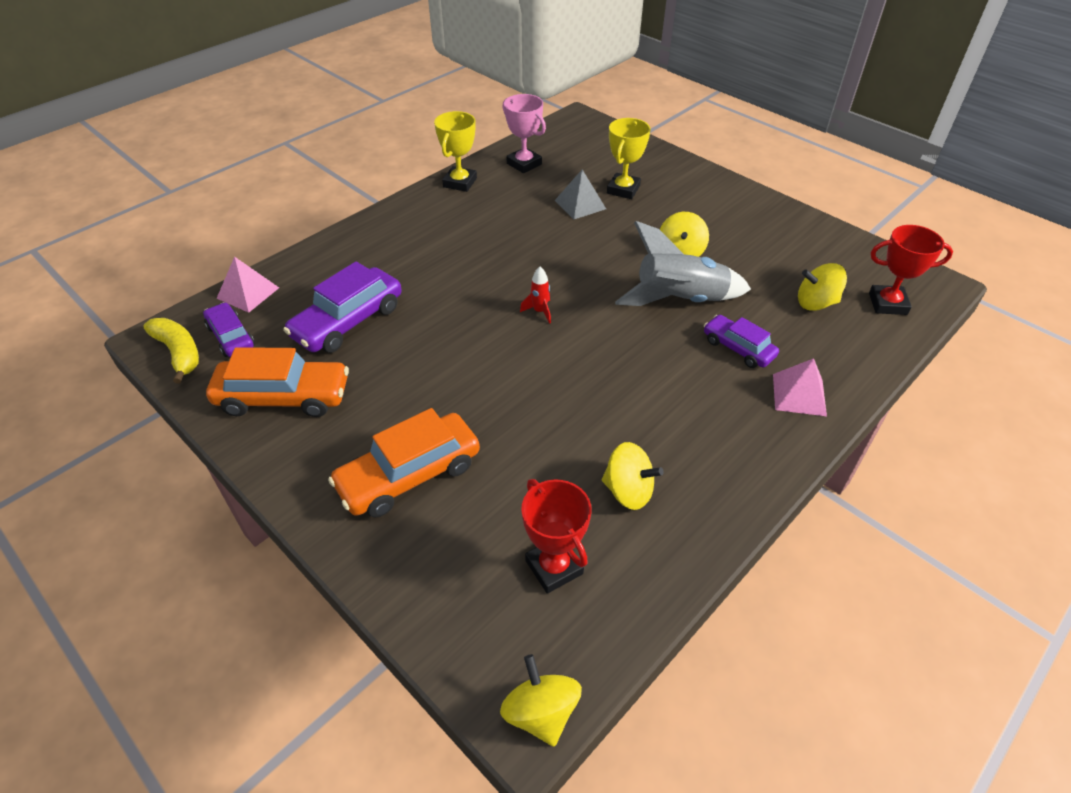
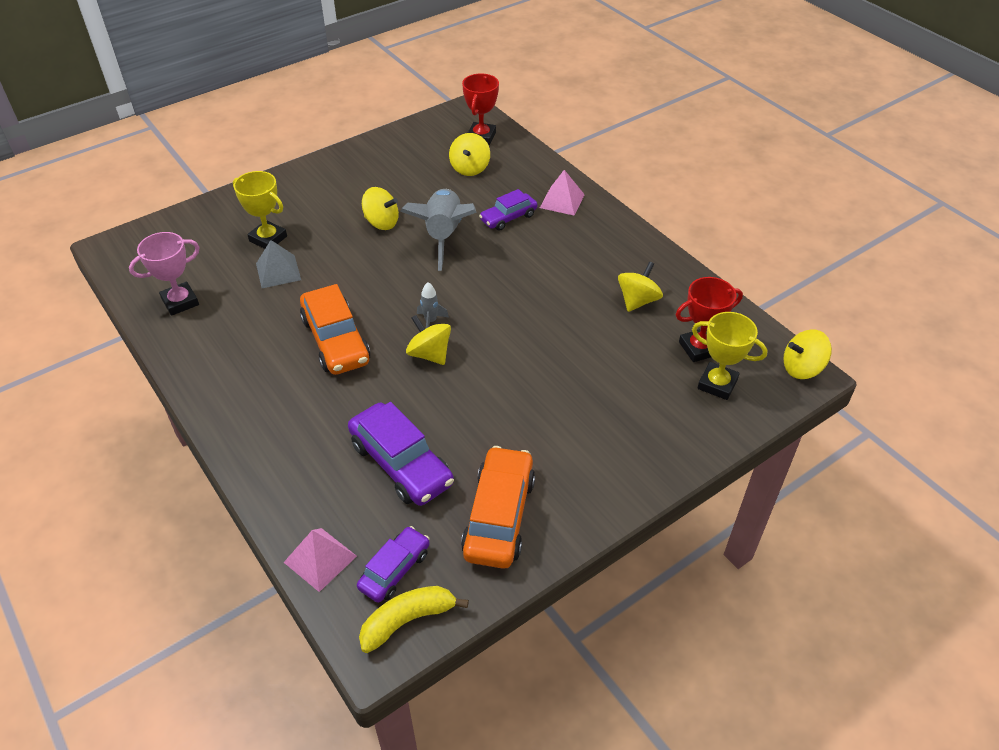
camera: 80 degrees left, 0 degrees up
(231, 337) = (395, 570): purple car -> purple car turned 150 degrees clockwise
(409, 475) = (608, 423): orange car -> orange car (336, 340)
(460, 182) = (189, 358): yellow trophy -> yellow trophy (717, 384)
(492, 318) = (429, 354): none -> yellow spinning top
(539, 311) = (430, 321): red rocket -> grey rocket

